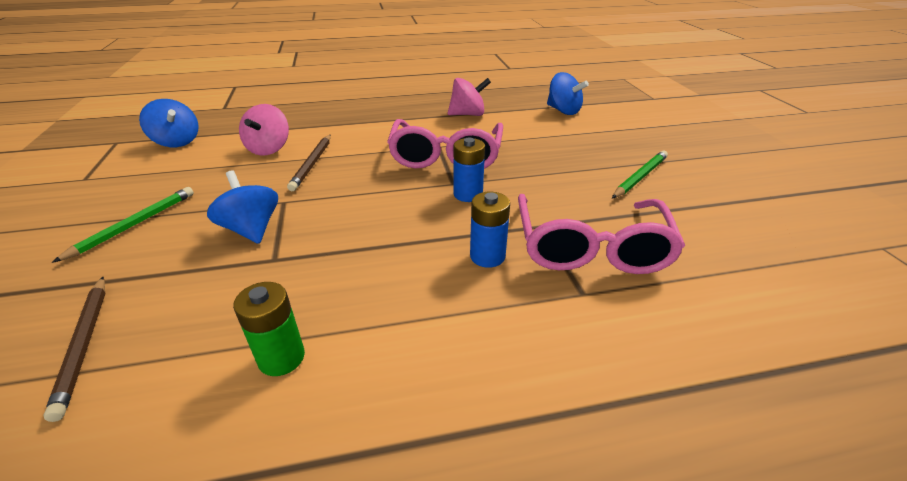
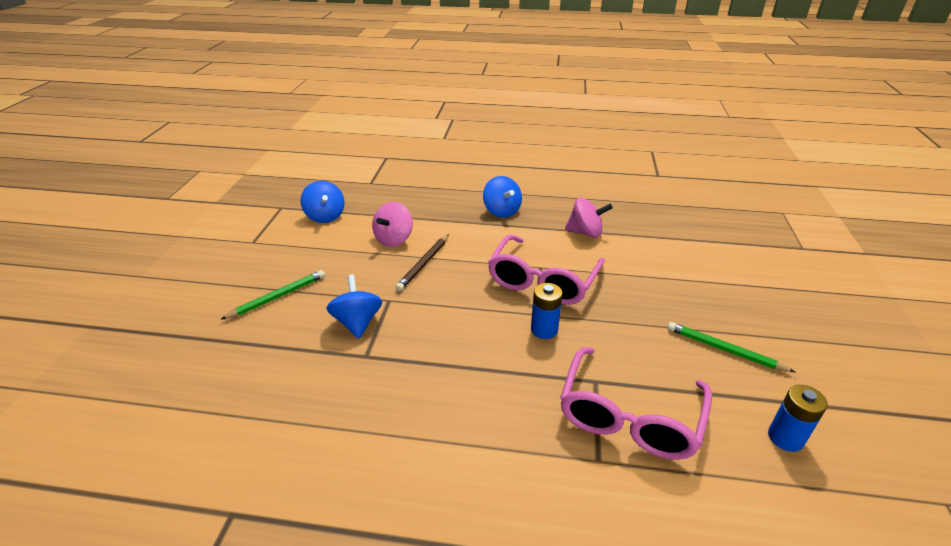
camera: 20 degrees right, 0 degrees up
(84, 344) = (228, 394): brown pencil -> none
(281, 358) = (346, 444): green battery -> none
(487, 256) = (532, 400): blue battery -> blue battery (785, 438)
(563, 111) = (687, 246): blue spinning top -> blue spinning top (501, 211)
(640, 177) = (724, 349): green pencil -> green pencil turned 120 degrees counterclockwise

